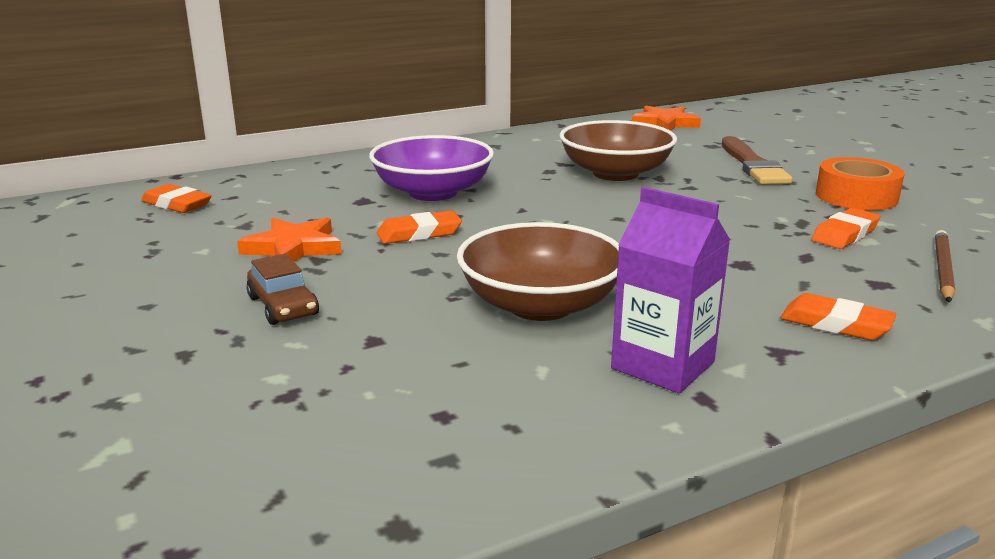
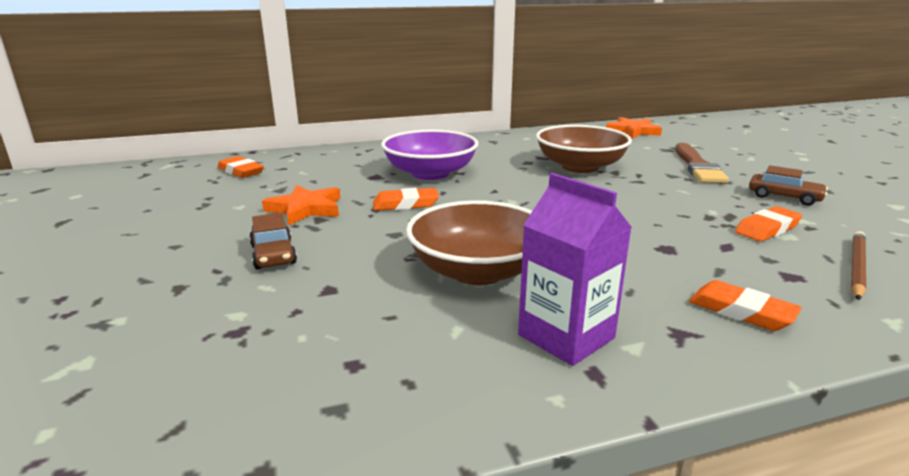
camera: 10 degrees right, 0 degrees up
(856, 196) = (784, 197): orange tape -> brown car

